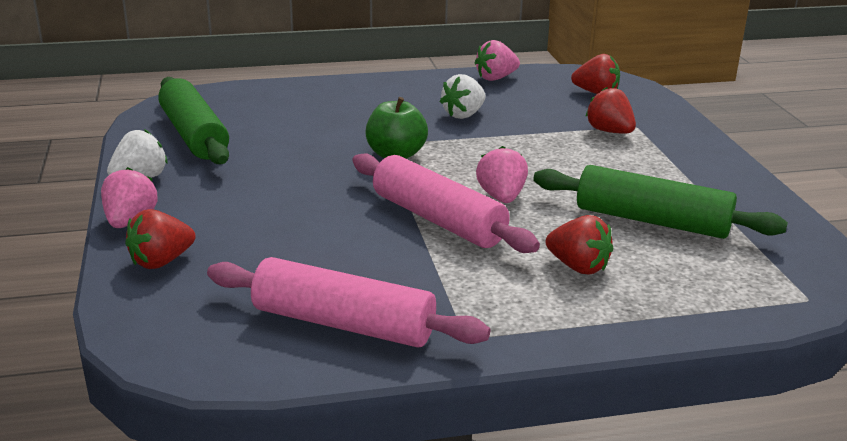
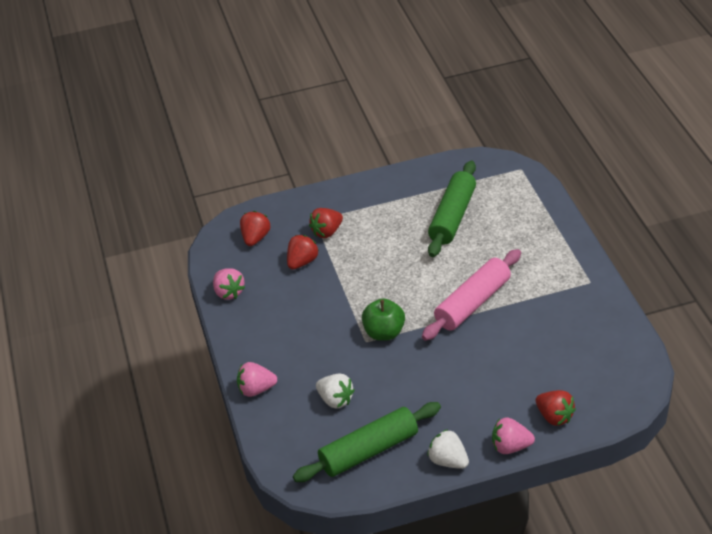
camera: 90 degrees left, 15 degrees up
(343, 323) = (593, 327): pink rolling pin -> none
(463, 115) = (307, 305): white strawberry -> white strawberry (335, 400)
(501, 197) = (437, 278): pink strawberry -> pink strawberry (256, 389)
(578, 267) = (512, 245): red strawberry -> red strawberry (302, 262)

